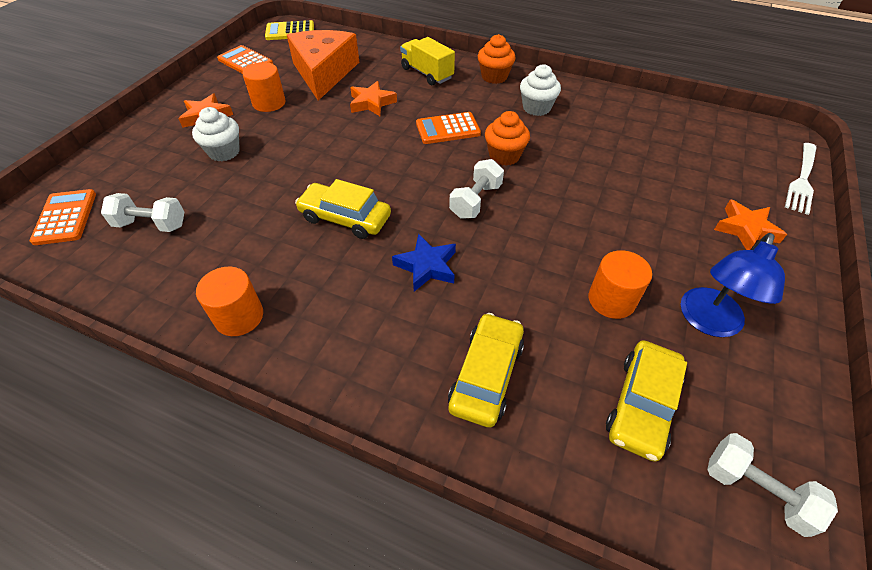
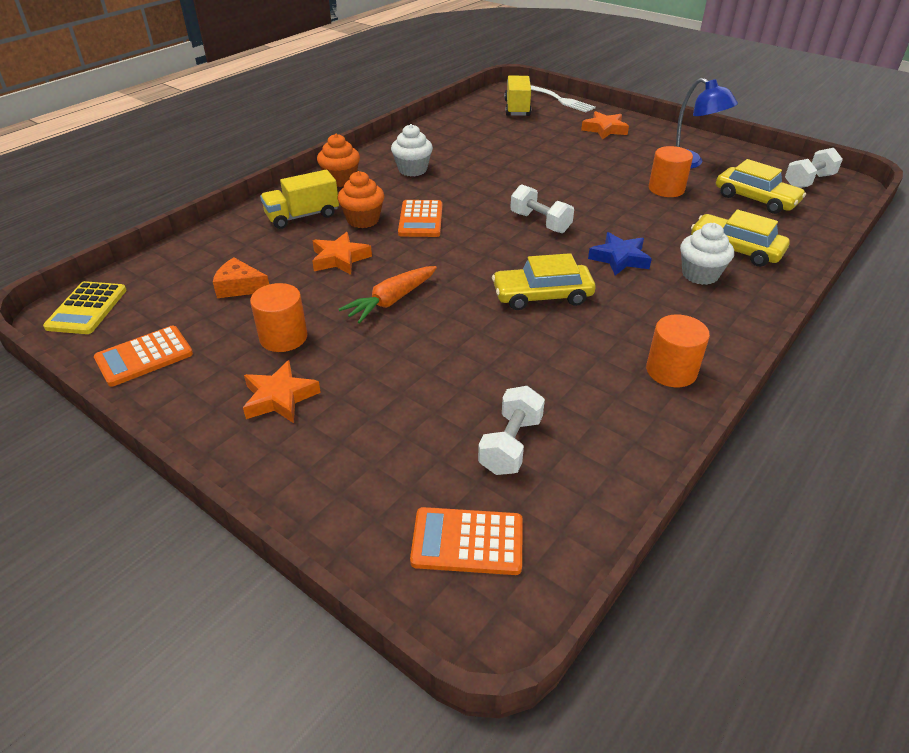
camera: 75 degrees left, 10 degrees down
(224, 152) = (380, 380): white cupcake -> white cupcake (700, 274)
(320, 138) = (391, 301): none -> orange carrot
(324, 73) = (239, 287): orange cheese -> orange cheese, size x0.47
(345, 218) = (542, 295): yellow car -> yellow car turned 45 degrees clockwise
(504, 156) = (480, 198): orange cupcake -> orange cupcake (363, 220)
(739, 150) = (517, 108): none -> yellow truck

